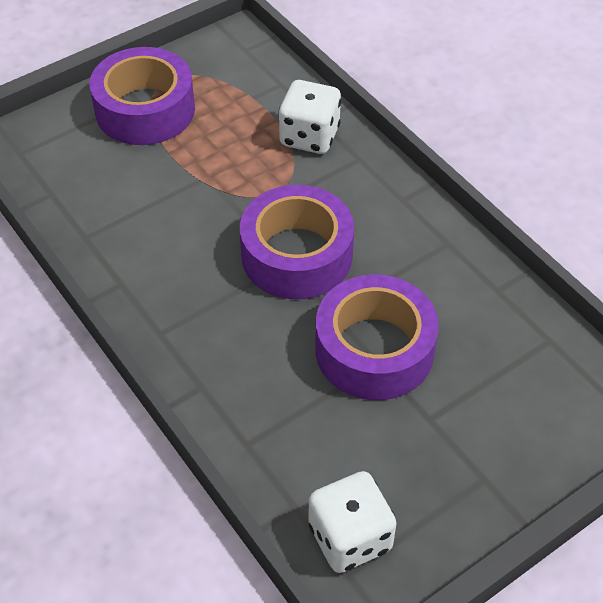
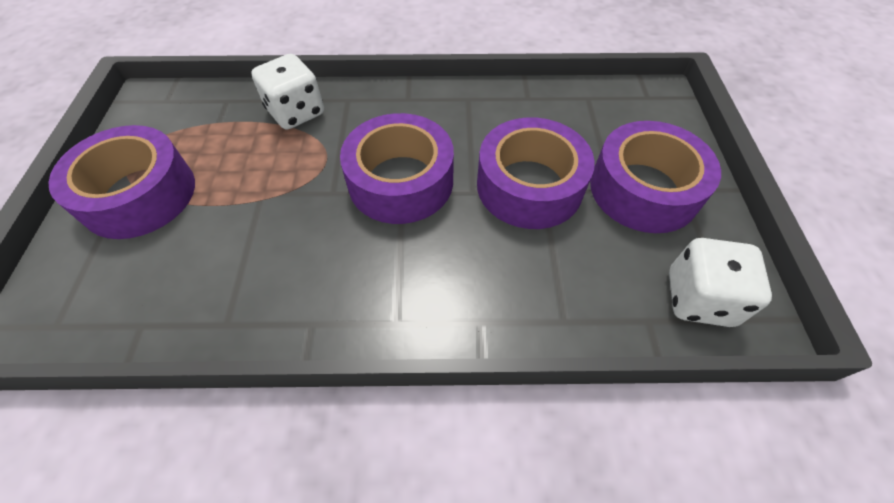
camera: 55 degrees left, 5 degrees up
(452, 444) = (643, 189): none -> purple tape

